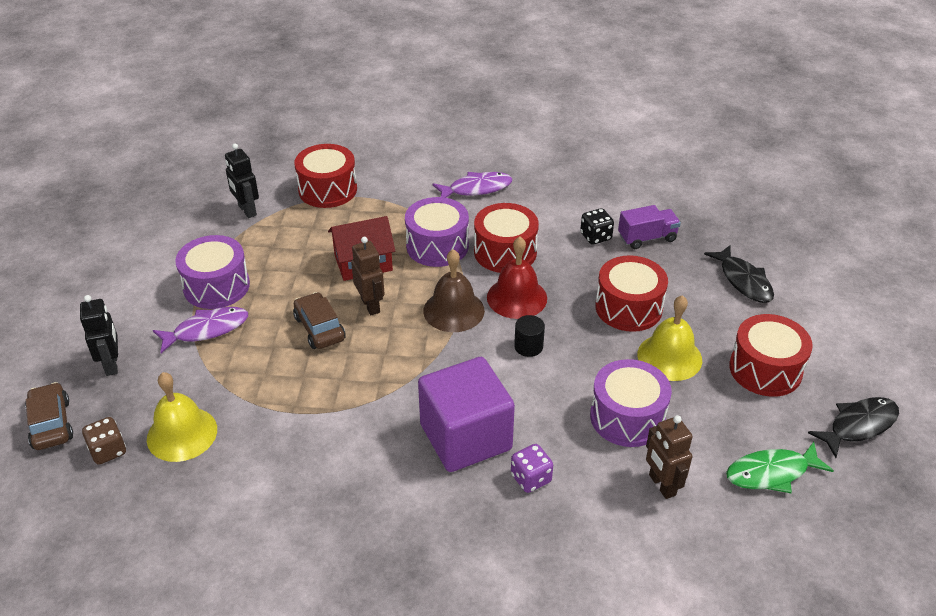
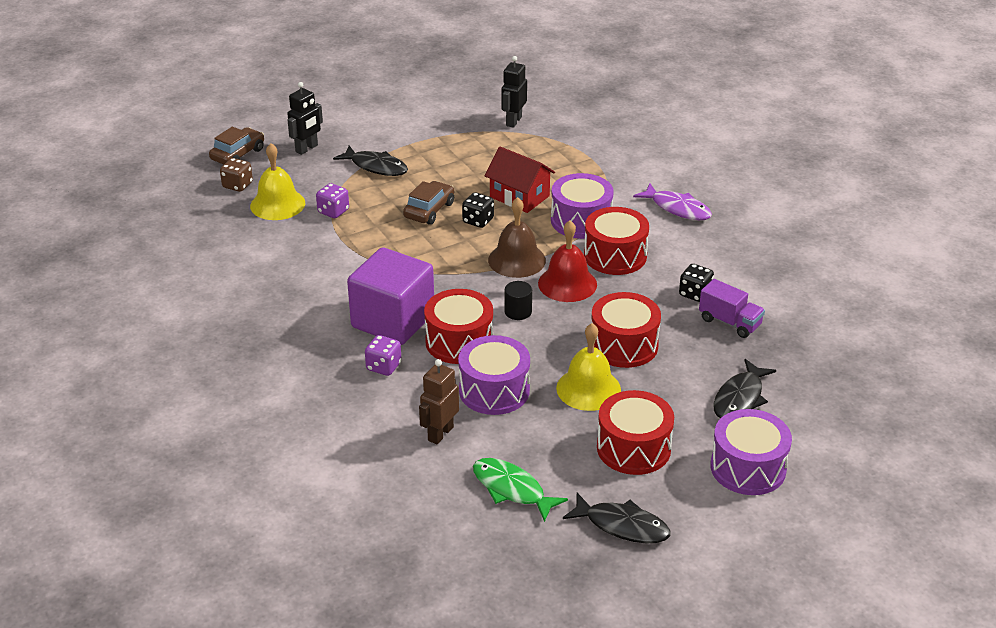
camera: 55 degrees right, 5 degrees down
(206, 330) = (376, 167): purple fish -> black fish
(216, 286) = (421, 149): purple drum -> purple drum (748, 468)
(244, 396) = (333, 211): none -> purple dice
(327, 190) = (582, 142): red drum -> red drum (459, 342)
(371, 305) = (478, 221): brown robot -> black dice

